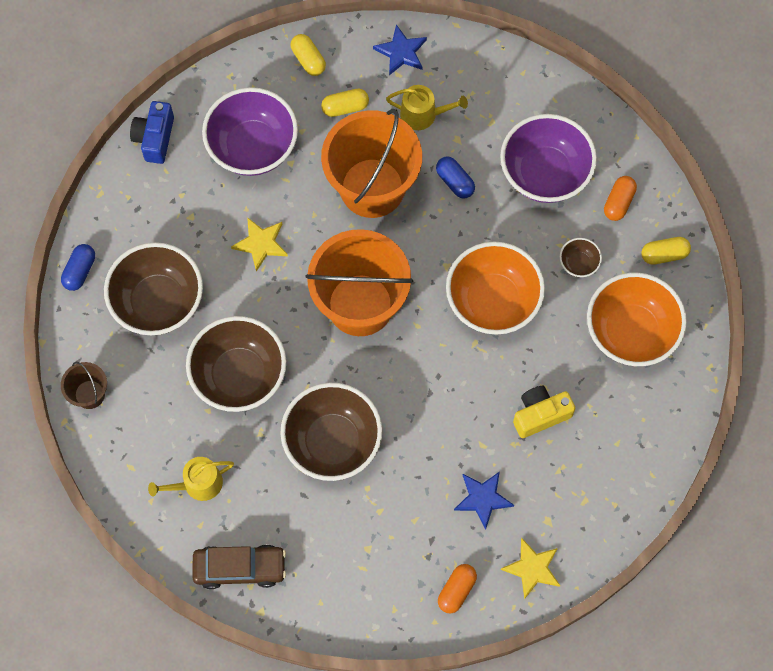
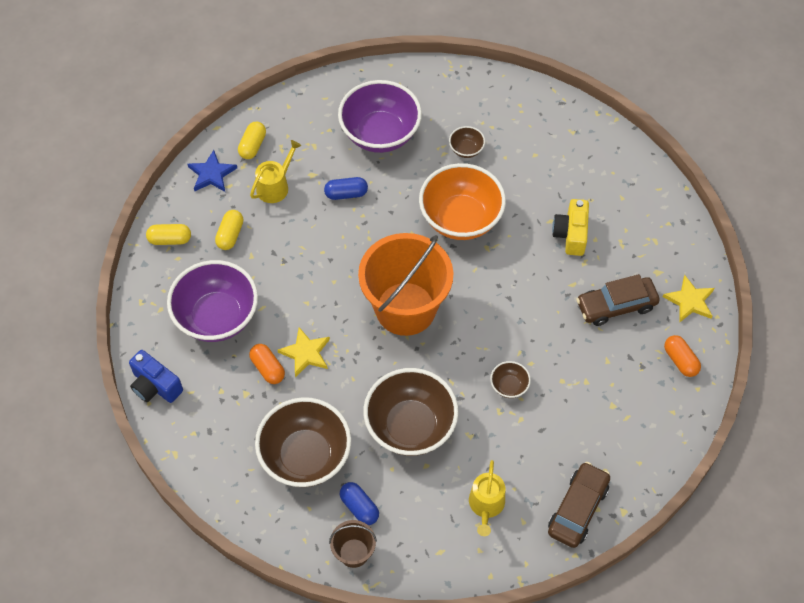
camera: 60 degrees left, 10 degrees down
(80, 271) = (235, 505): blue capsule -> blue capsule (359, 507)
(332, 442) = (509, 386): brown bowl -> brown bowl, size x0.44
(372, 188) = (312, 251): orange bucket -> none
(482, 499) = (616, 306): blue star -> brown car
(618, 202) = (434, 101): orange capsule -> orange capsule (267, 368)
(631, 332) = (541, 145): orange bowl -> none
(664, 254) = (493, 95): yellow capsule -> yellow capsule (252, 146)

